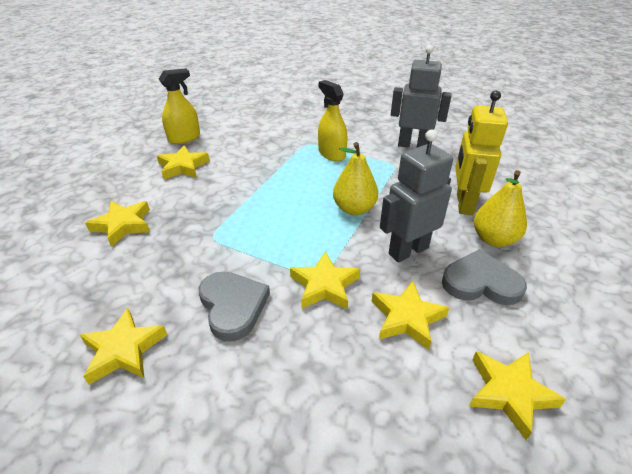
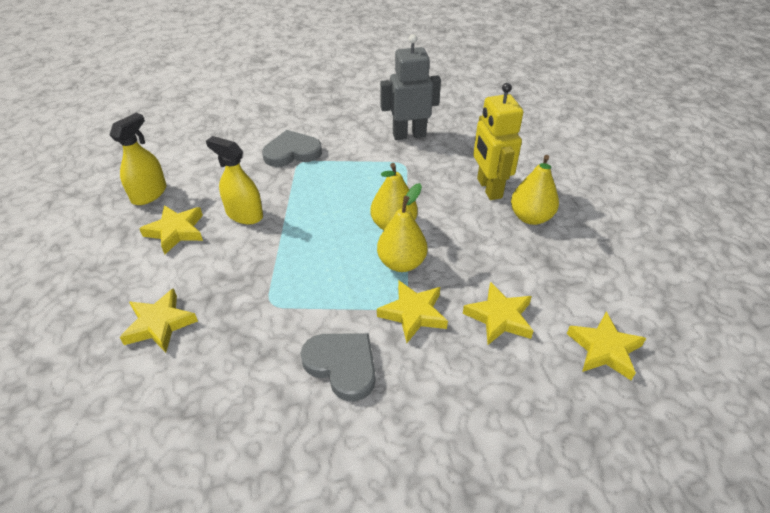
camera: 25 degrees left, 5 degrees up
(123, 350) = (266, 449): yellow star -> none
(331, 154) = (333, 168): yellow spray bottle -> yellow spray bottle (244, 214)
(341, 240) = (401, 263): none -> yellow pear
(408, 250) = (466, 253): grey robot -> none
(481, 282) = (540, 263): grey heart -> grey heart (292, 152)

